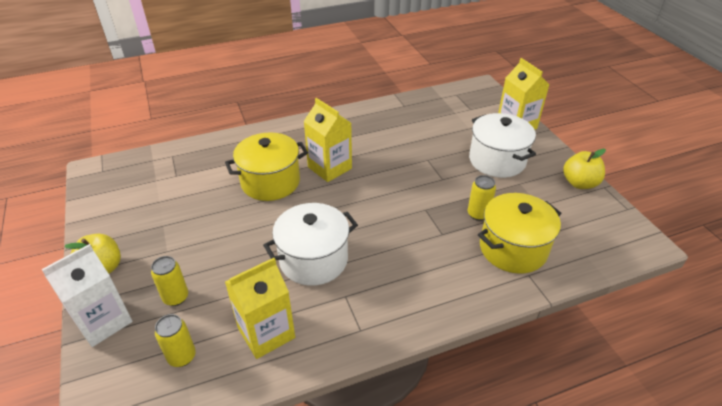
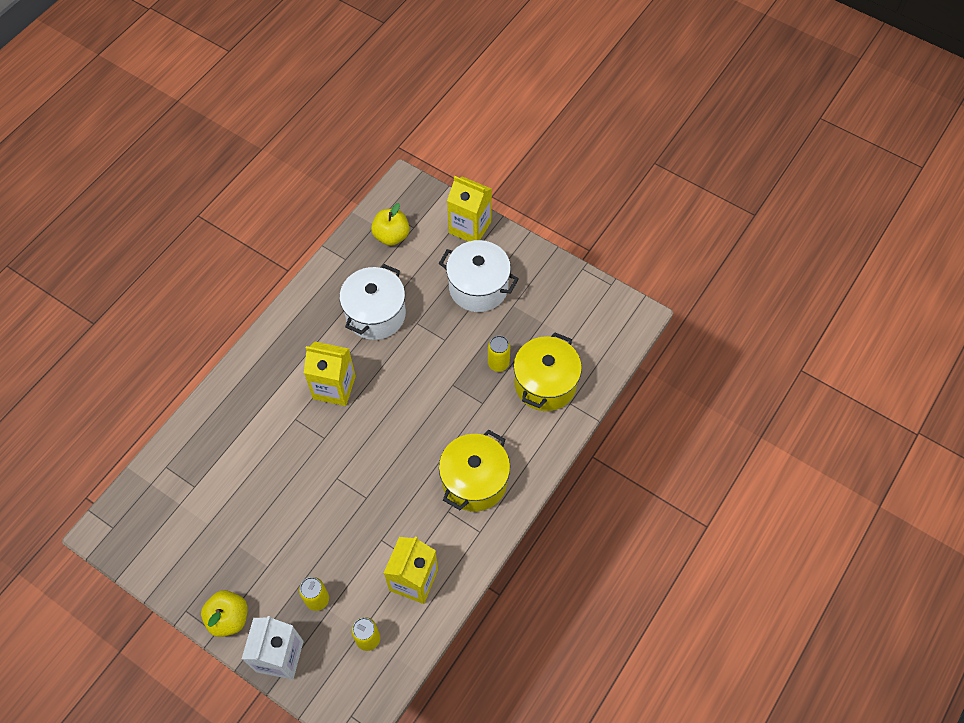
camera: 35 degrees left, 20 degrees up
(270, 182) = (293, 438): yellow pot -> yellow pot (474, 481)
(313, 260) = (398, 494): white pot -> white pot (375, 314)
(579, 183) = (561, 275): yellow apple -> yellow apple (391, 236)

